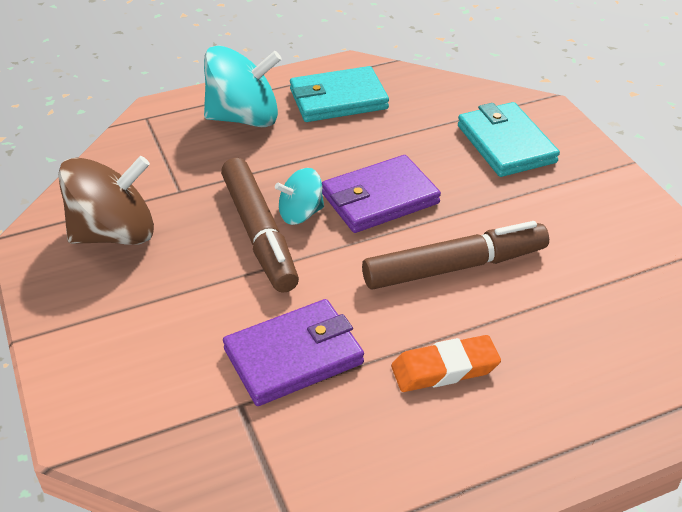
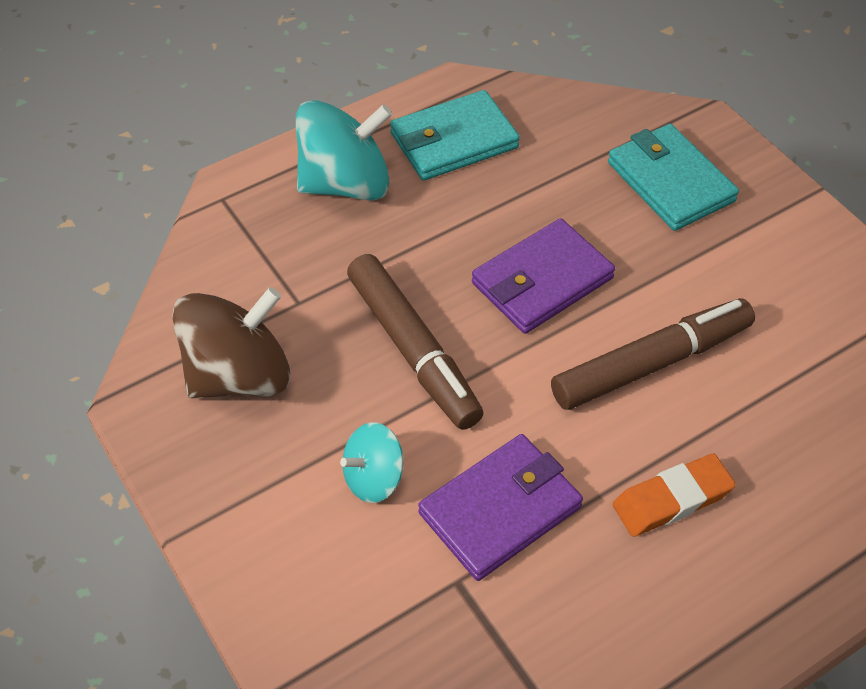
camera: 10 degrees left, 10 degrees up
(300, 214) = (454, 315): turquoise spinning top -> turquoise spinning top (373, 478)

